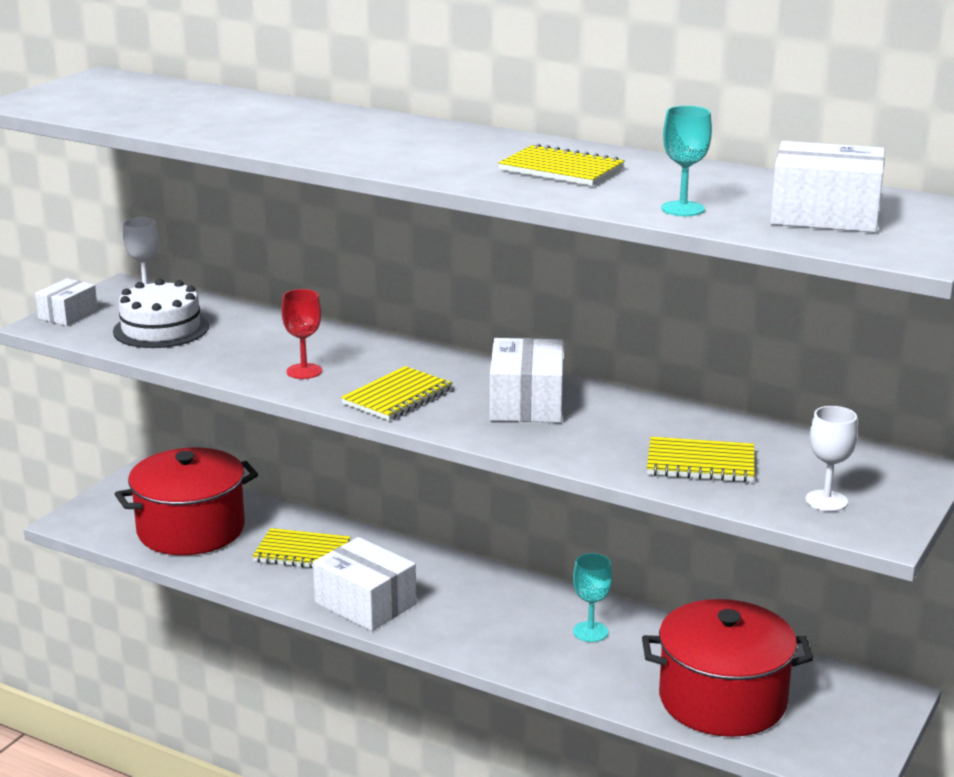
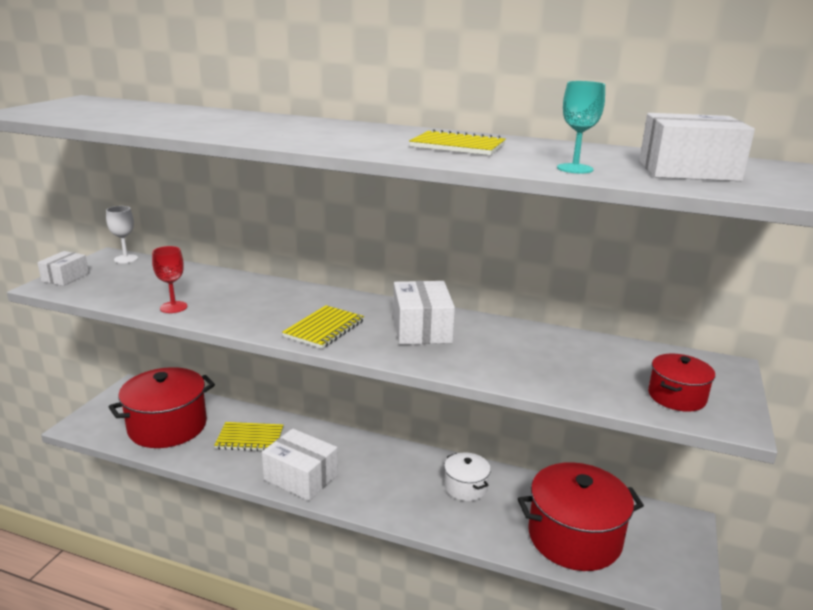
camera: 10 degrees left, 0 degrees up
(161, 329) = (137, 285): white cake -> none
(304, 371) = (249, 312): red goblet -> red goblet (173, 307)
(590, 632) = (465, 487): turquoise goblet -> white pot
(700, 463) = (568, 370): yellow notebook -> none
(826, 501) = (676, 397): white goblet -> red pot

